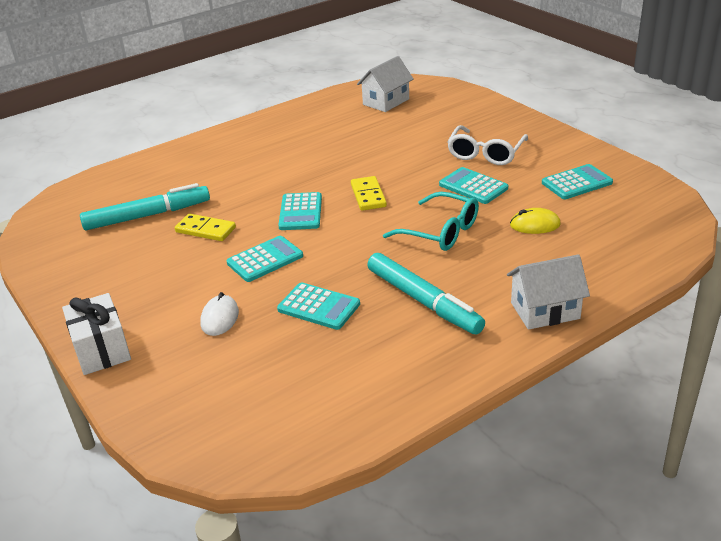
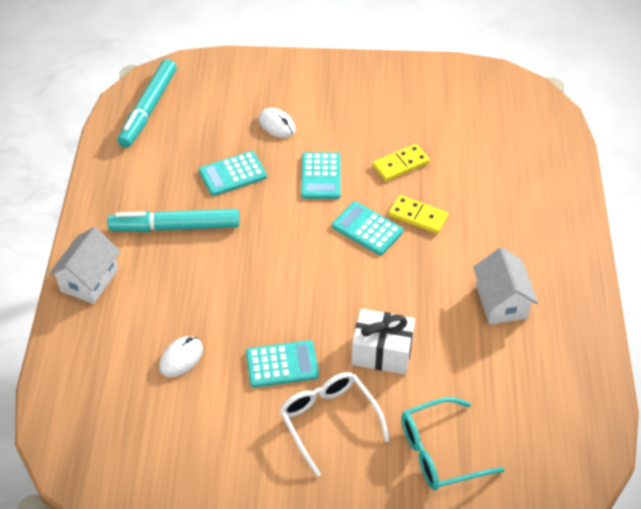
camera: 125 degrees right, 15 degrees up
(101, 349) = (305, 66): white gift -> white gift (382, 352)
(147, 216) = (460, 143): turquoise marker -> turquoise marker (148, 109)
(368, 195) = (347, 285): yellow domino -> yellow domino (418, 216)
(386, 102) = (536, 426): white house -> white house (501, 302)
(440, 232) = (241, 293): turquoise glasses -> turquoise glasses (439, 452)
(535, 225) = (181, 358): yellow mouse -> white mouse
(577, 183) = (202, 444): turquoise calculator -> none

